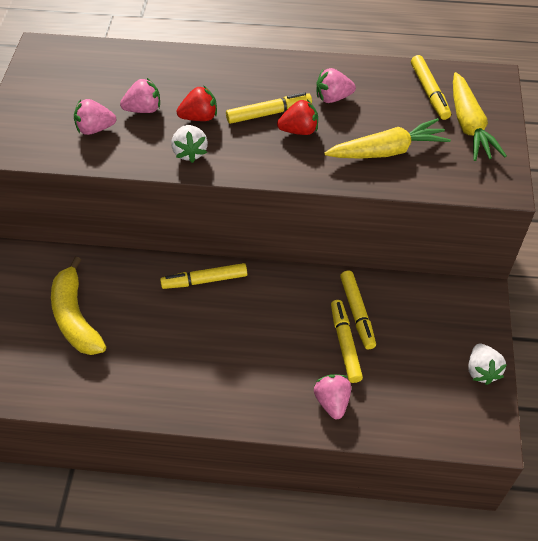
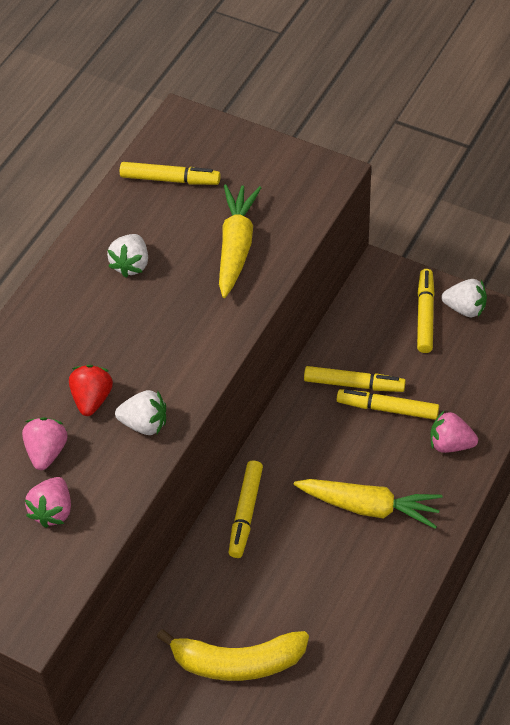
camera: 65 degrees left, 0 degrees up
(269, 113) = (123, 331): yellow marker -> yellow marker (425, 315)
(299, 130) = (165, 312): red strawberry -> none
(333, 98) = (131, 265): pink strawberry -> white strawberry
(469, 126) = (236, 167): yellow carrot -> yellow carrot (370, 507)

